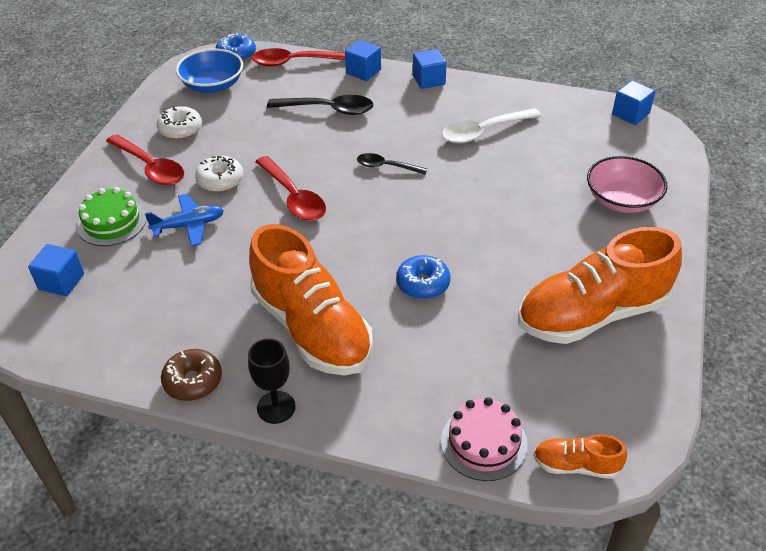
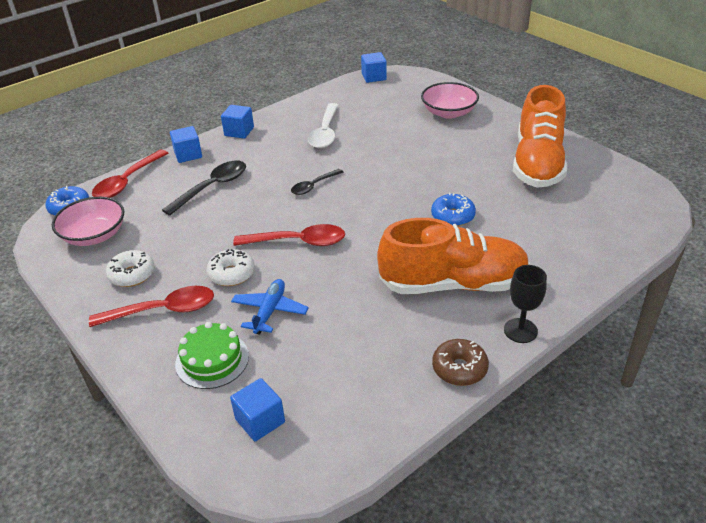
camera: 55 degrees left, 5 degrees down
(213, 85) = (94, 235): blue bowl -> pink bowl
(484, 443) = (615, 246): pink cake -> none
(576, 465) = (654, 219): orange shoe -> none

